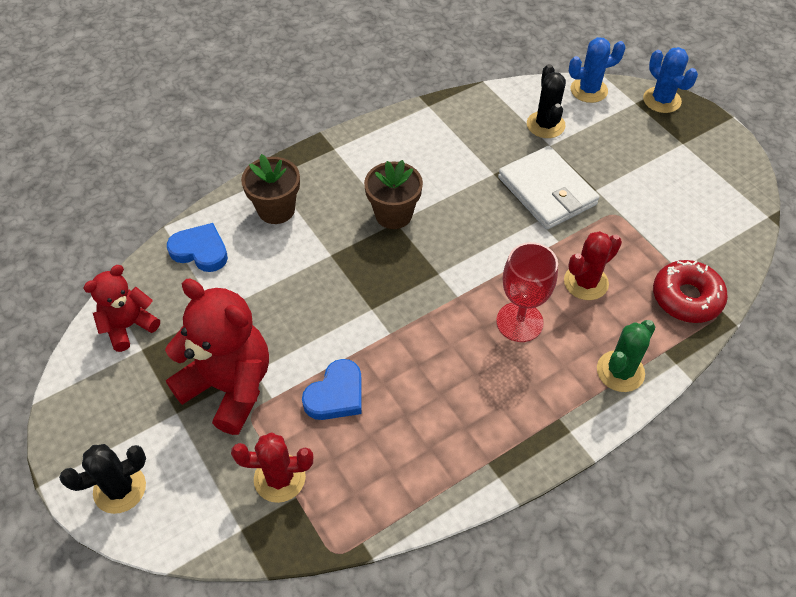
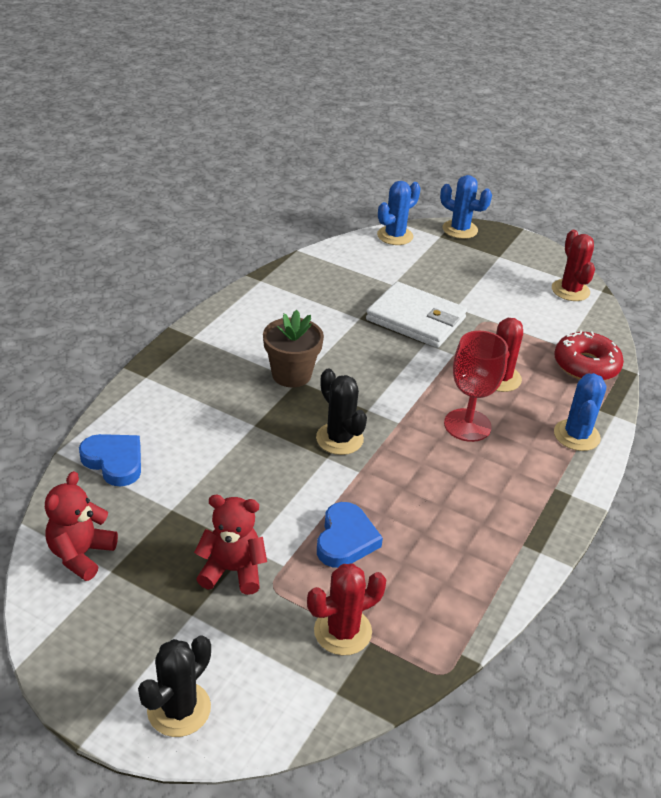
camera: 30 degrees left, 15 degrees down
(200, 251) = (114, 461): blue heart -> blue heart turned 45 degrees clockwise
(229, 386) = (232, 571): red teddy bear -> red teddy bear, size x0.58
(276, 209) = (171, 403): brown flower pot -> none
(545, 125) = (377, 270): black cactus -> black cactus (339, 439)
(620, 371) = (576, 435): green cactus -> blue cactus
(732, 206) = (570, 290): none -> red cactus

